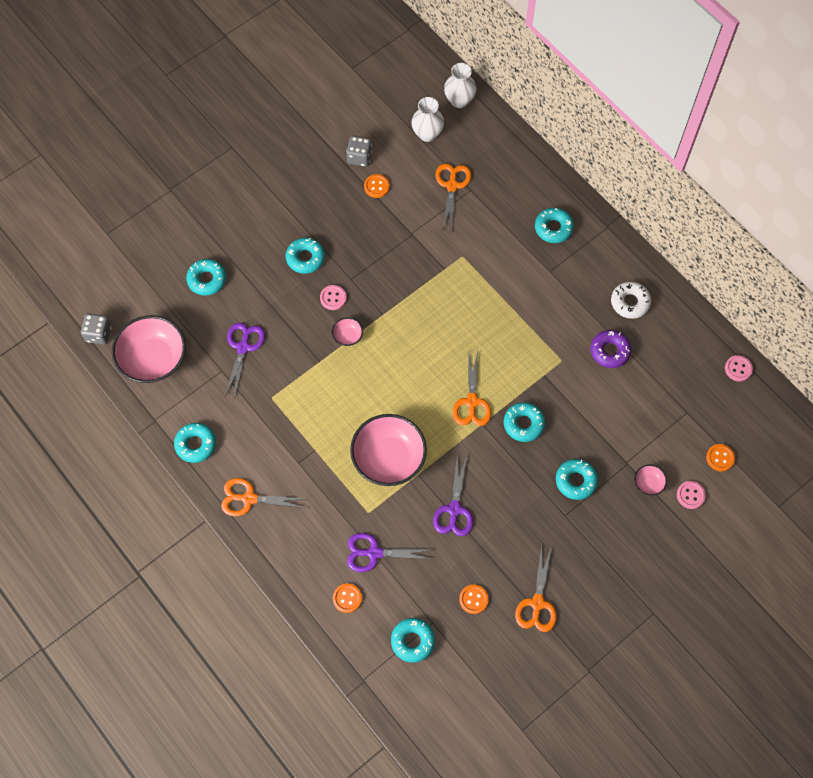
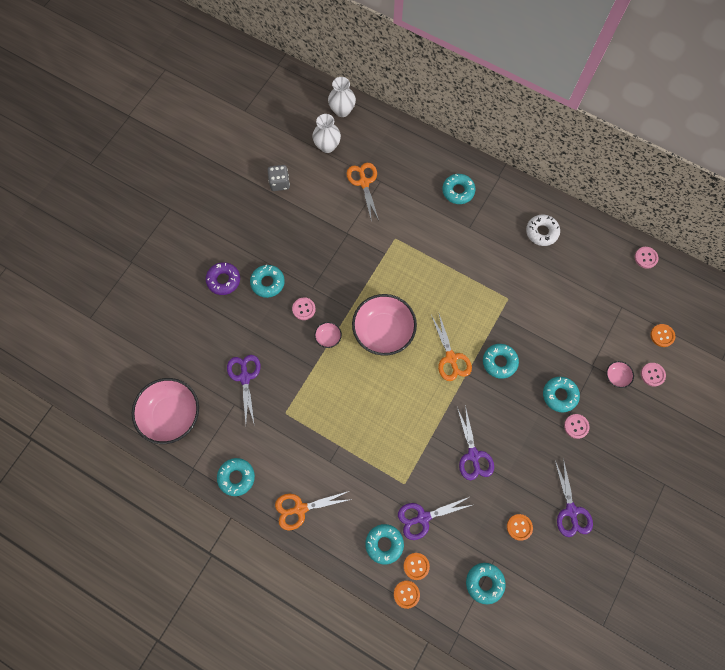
camera: 20 degrees left, 5 degrees up
(98, 334) = (115, 409): grey dice -> none
(207, 279) = (191, 329): turquoise donut -> turquoise donut (384, 544)
(376, 186) = (303, 203): orange button -> orange button (406, 594)
(388, 458) = (403, 431): pink bowl -> pink bowl (383, 331)
(537, 603) = (571, 511): orange scissors -> purple scissors
(580, 519) = (576, 426): none -> pink button
(610, 351) = (542, 277): purple donut -> purple donut (223, 280)

